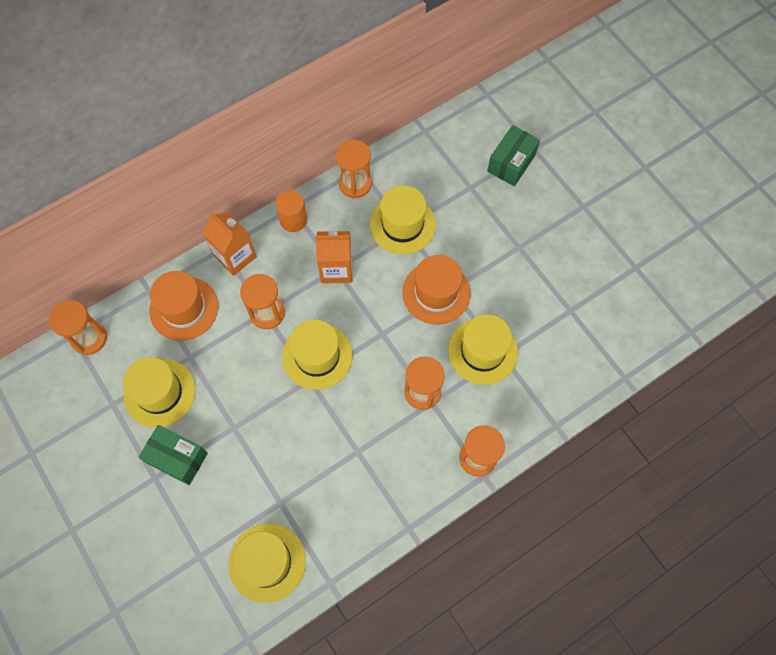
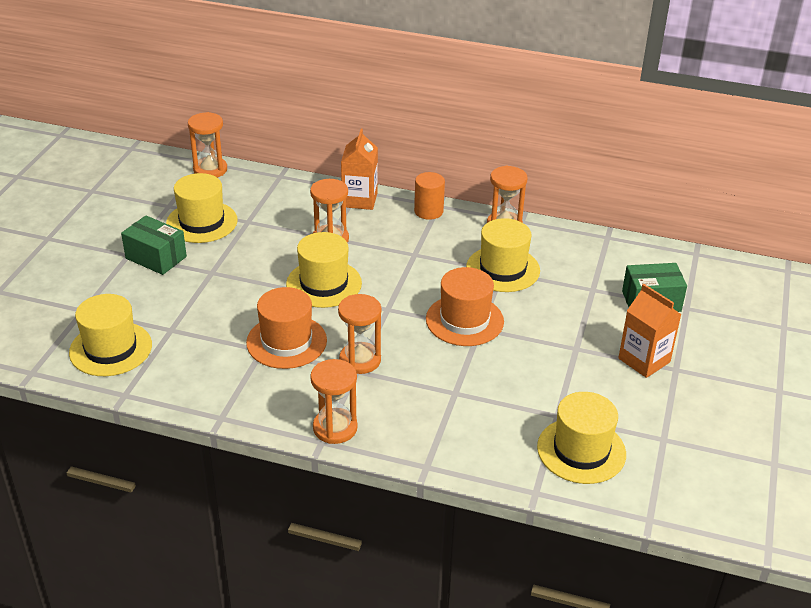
camera: 50 degrees right, 30 degrees down
(177, 458) = (156, 257): green box -> green box turned 45 degrees counterclockwise
(184, 308) = (285, 198): orange hat -> orange hat (286, 341)
(336, 269) = (415, 254): orange carton -> orange carton (644, 360)
(482, 351) = (444, 377): yellow hat -> yellow hat (581, 450)

